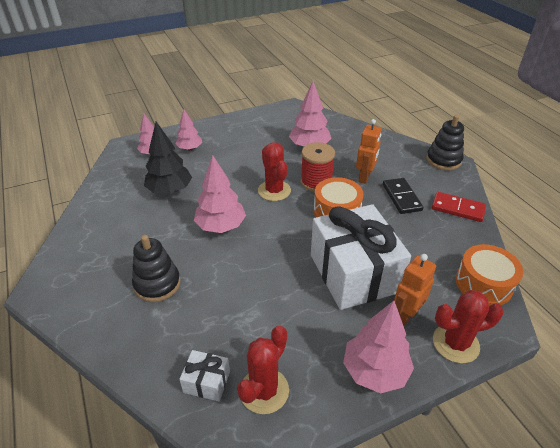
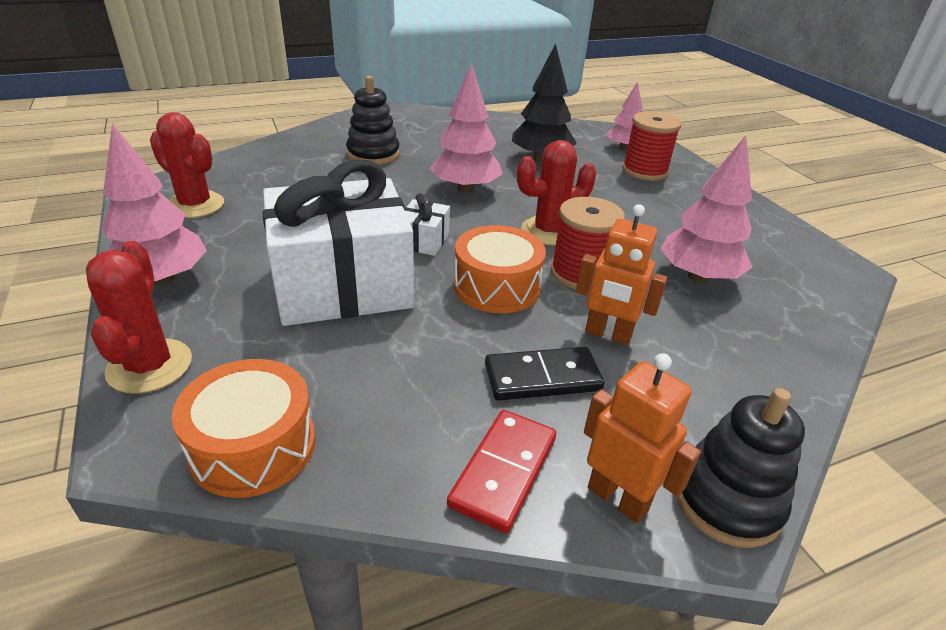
camera: 90 degrees right, 5 degrees down
(190, 148) = (644, 171): pink tree -> red spool
(207, 382) = (228, 177): white gift -> white gift (423, 240)
(405, 315) = (235, 322): orange robot -> orange robot (618, 498)

